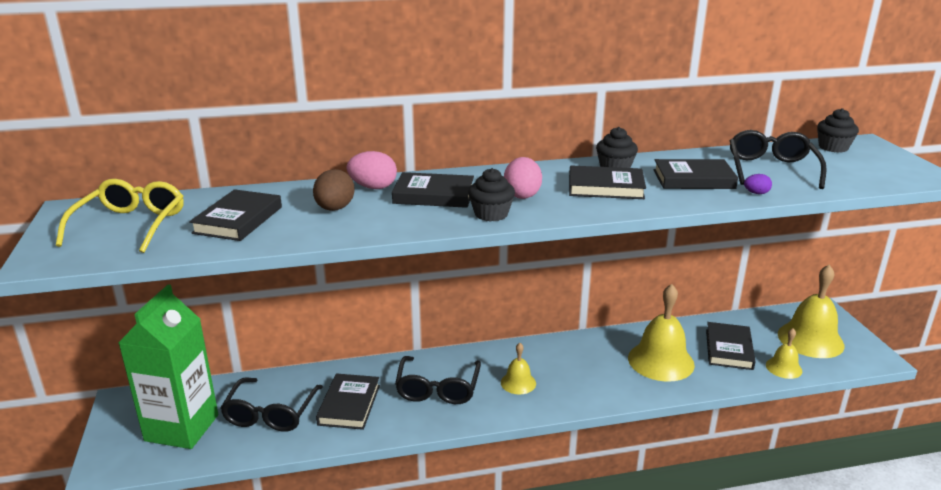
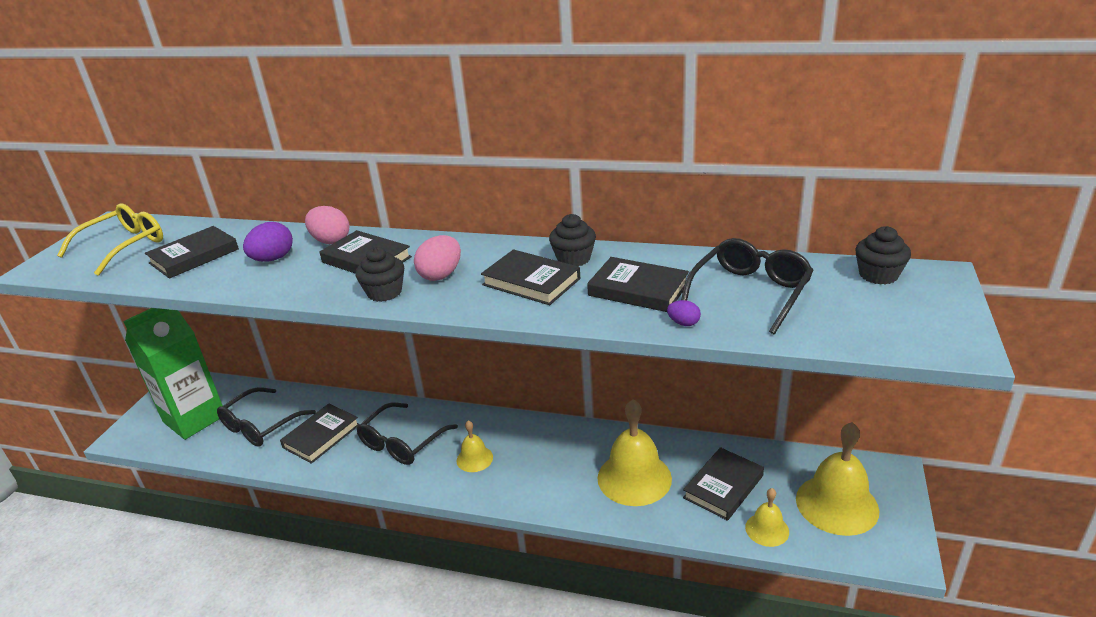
camera: 30 degrees right, 5 degrees up
(335, 209) = (273, 259): brown egg -> purple egg

